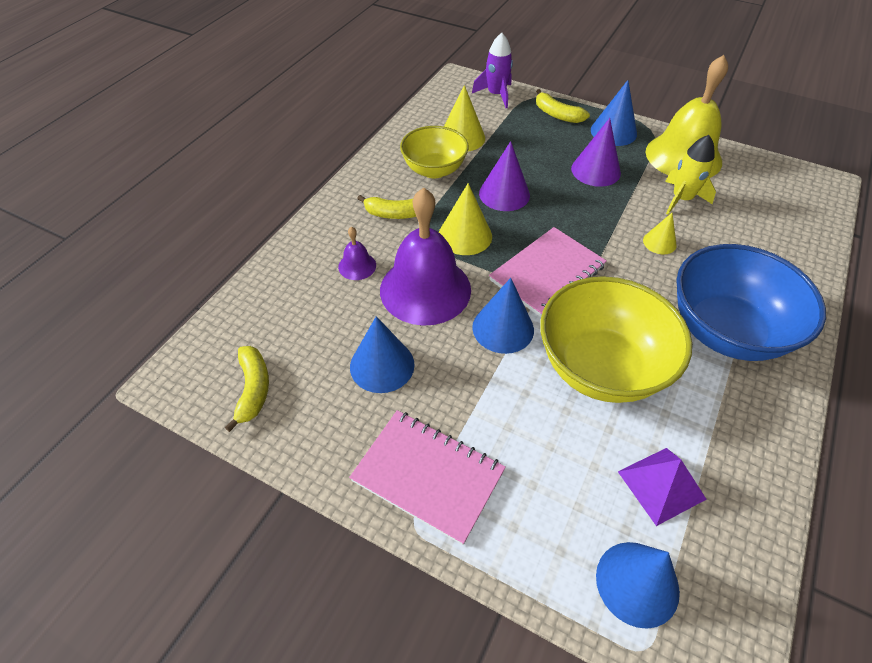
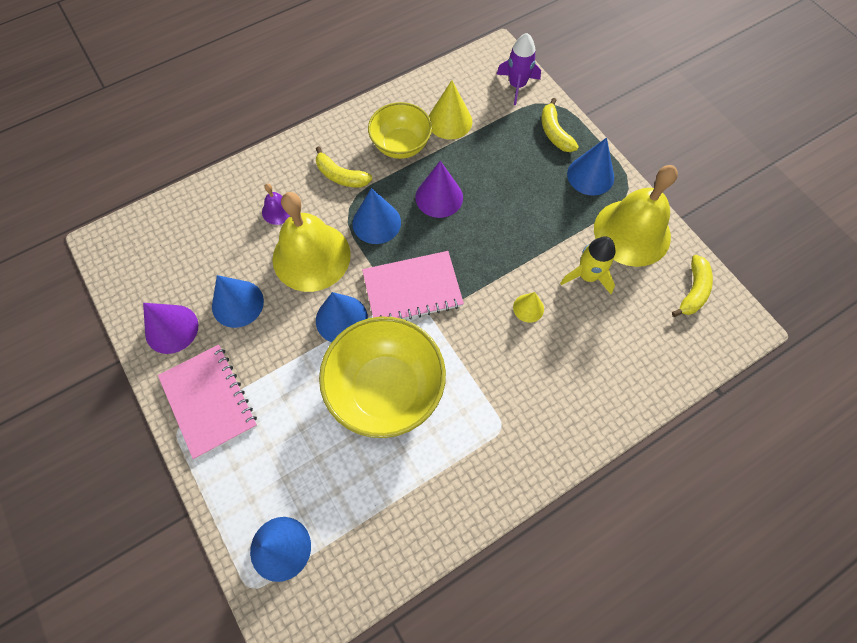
camera: 30 degrees right, 15 degrees up
(253, 389) = (146, 277): yellow banana -> yellow banana (693, 291)
(425, 289) = (311, 256): purple bell -> yellow bell
(465, 236) = (376, 222): yellow cone -> blue cone
(595, 170) = (537, 210): purple cone -> purple cone (171, 329)
(661, 485) = (352, 498): purple pyramid -> none
(726, 331) = (508, 413): blue bowl -> none

